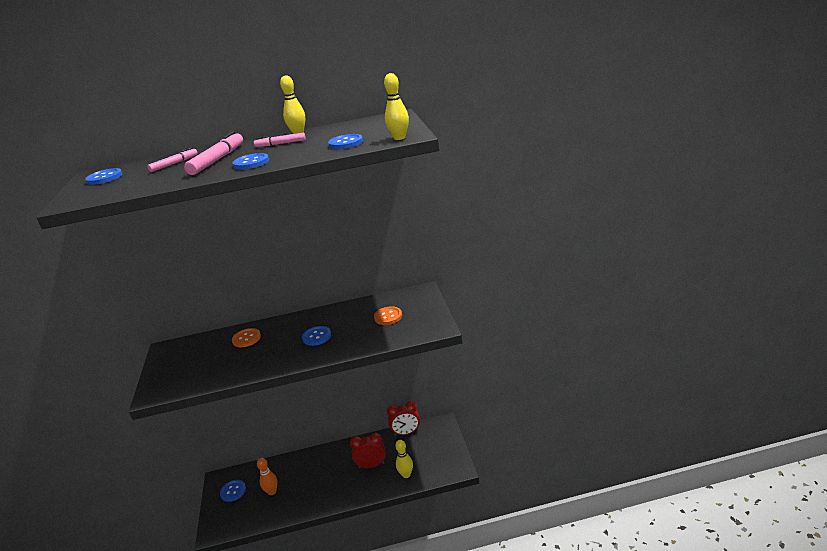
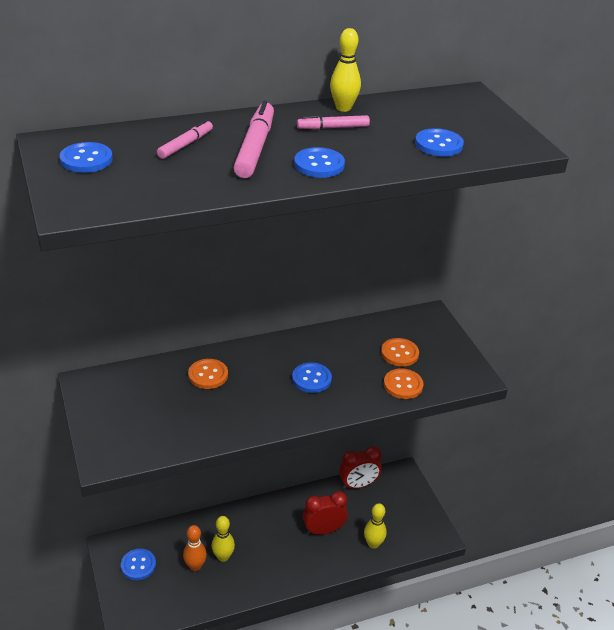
camera: 15 degrees left, 10 degrees up
(381, 337) = (403, 385): none -> orange button
(399, 138) = (513, 147): yellow bowling pin -> yellow bowling pin (223, 557)

